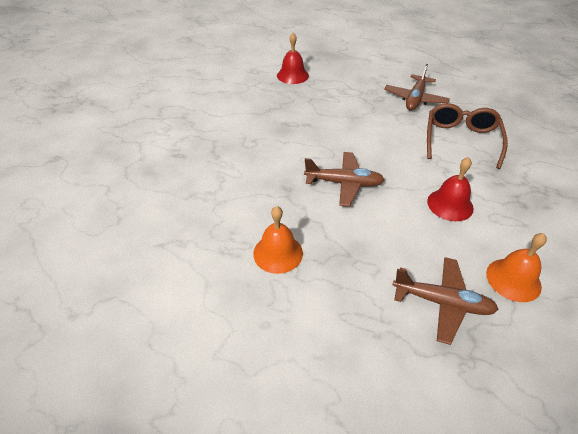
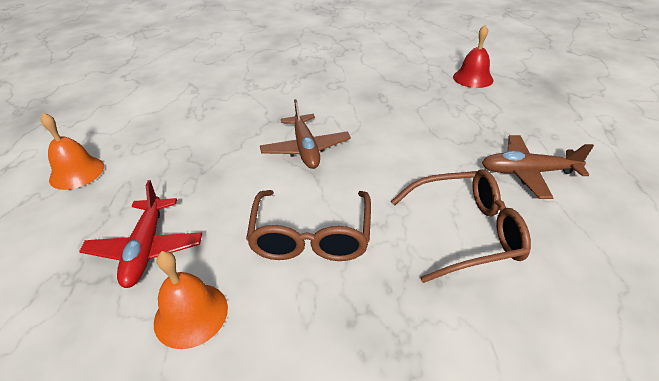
camera: 70 degrees right, 5 degrees down
(278, 253) = (194, 133): orange bell -> orange bell (77, 172)
(442, 303) = (146, 248): brown plane -> red plane
(450, 204) = (311, 236): red bell -> brown glasses

